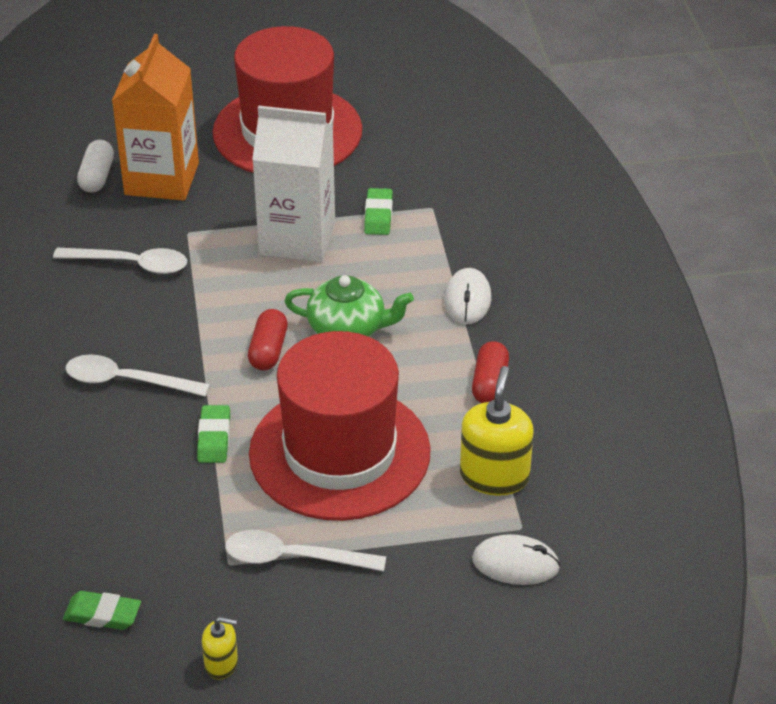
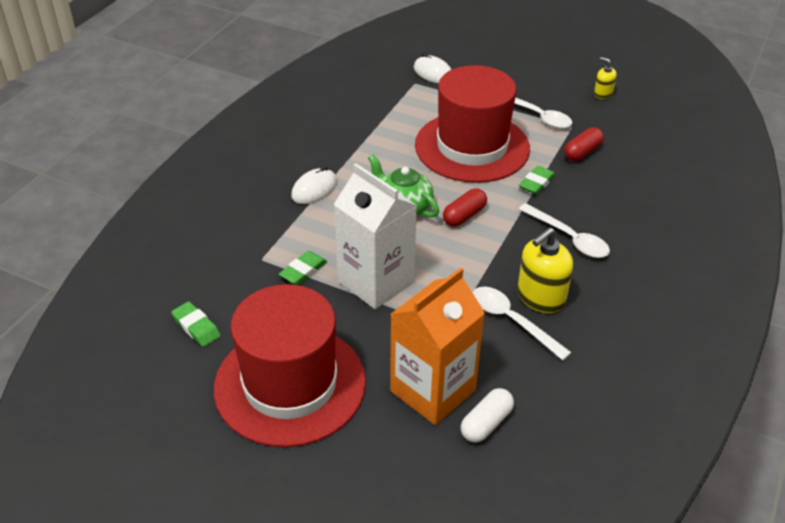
camera: 145 degrees left, 0 degrees up
(102, 614) = (651, 132): green eraser -> green eraser (196, 327)
(490, 384) = (356, 142): red capsule -> red capsule (582, 152)
(494, 476) = (403, 105): yellow soap dispenser -> yellow soap dispenser (540, 297)

